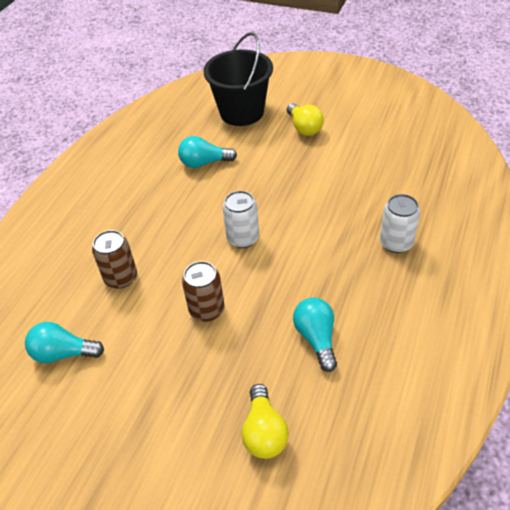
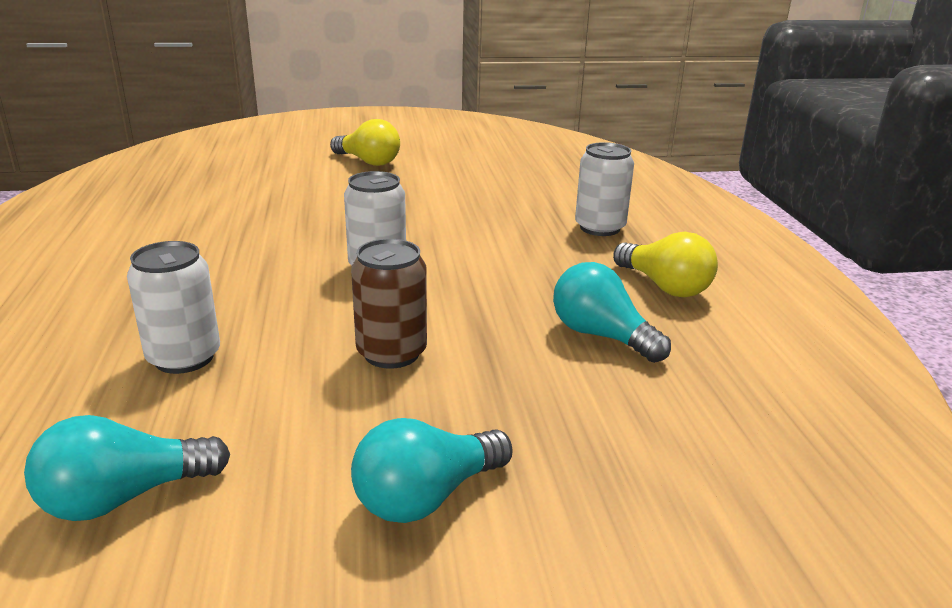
camera: 35 degrees left, 20 degrees down
(121, 278) = (184, 358): brown can -> white can
(204, 163) = (240, 211): turquoise light bulb -> turquoise light bulb (426, 497)
(242, 112) = (260, 162): black bucket -> none
(264, 432) = (645, 466): yellow light bulb -> yellow light bulb (664, 286)

